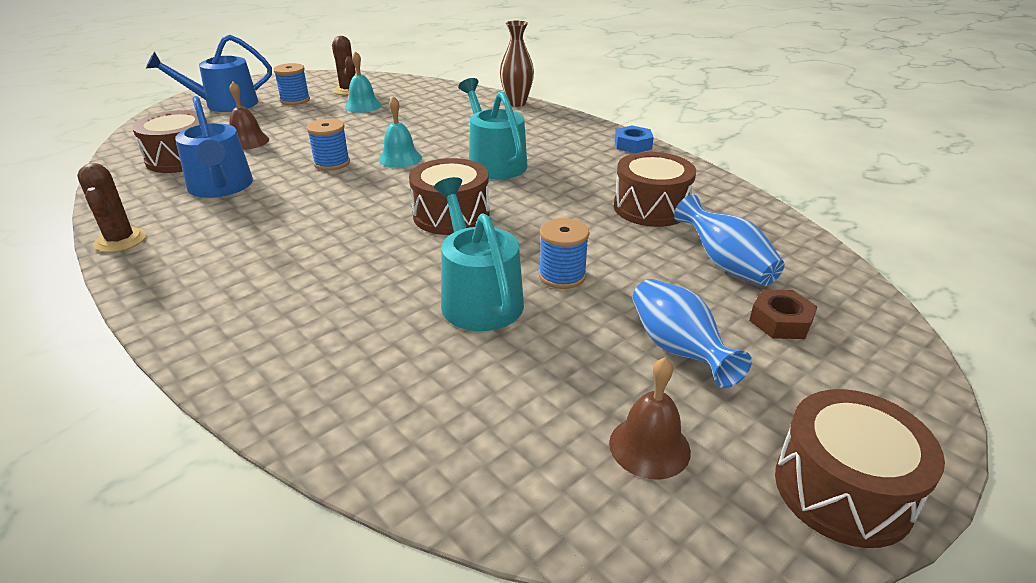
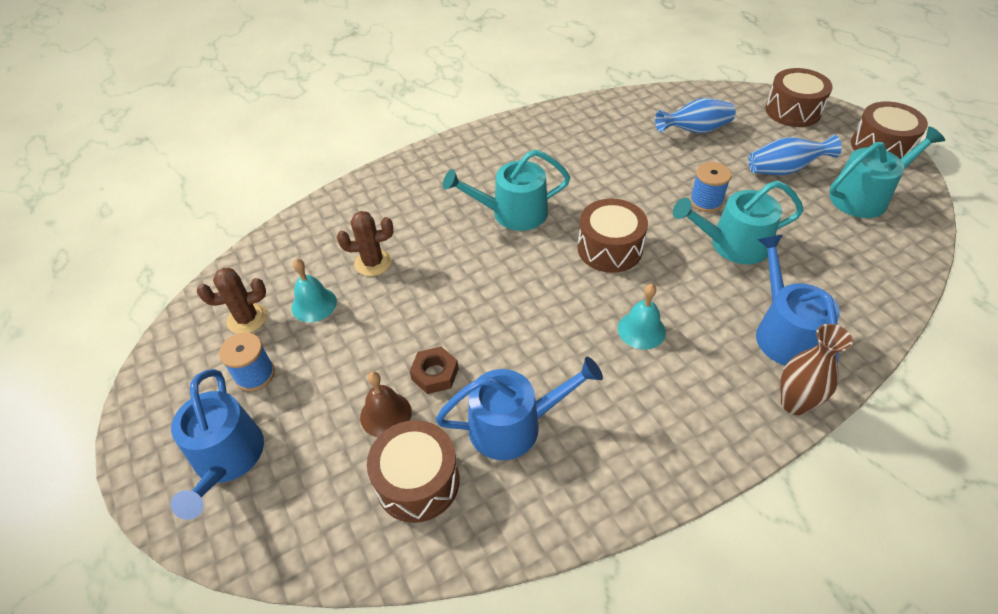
camera: 75 degrees left, 15 degrees up
(120, 240) = (625, 500): brown cactus -> brown cactus (373, 263)
(314, 339) = (784, 332): none -> blue watering can
(332, 163) = (478, 330): blue spool -> none
(400, 158) = (482, 276): turquoise bell -> turquoise bell (641, 330)
(516, 103) = (370, 181): brown vase -> brown vase (794, 403)
(633, 145) = (502, 129): blue nut -> none
(649, 446) = (864, 197): brown bell -> turquoise watering can
(651, 208) = (615, 143): brown drum -> brown drum (793, 111)
(780, 321) = (756, 127): brown nut -> brown nut (435, 374)

